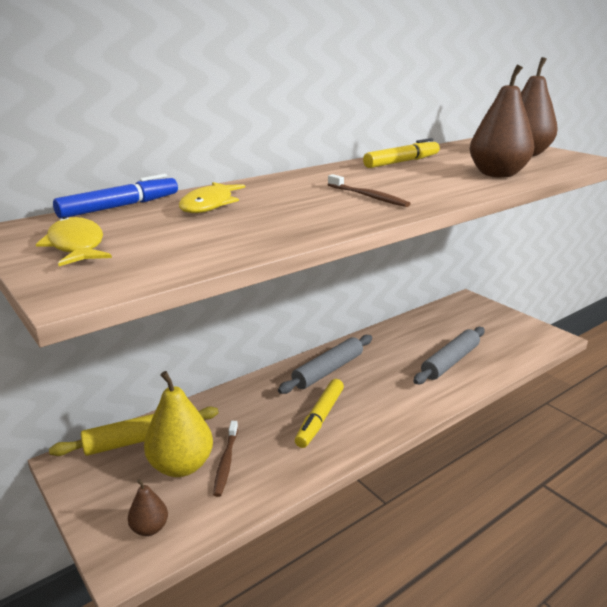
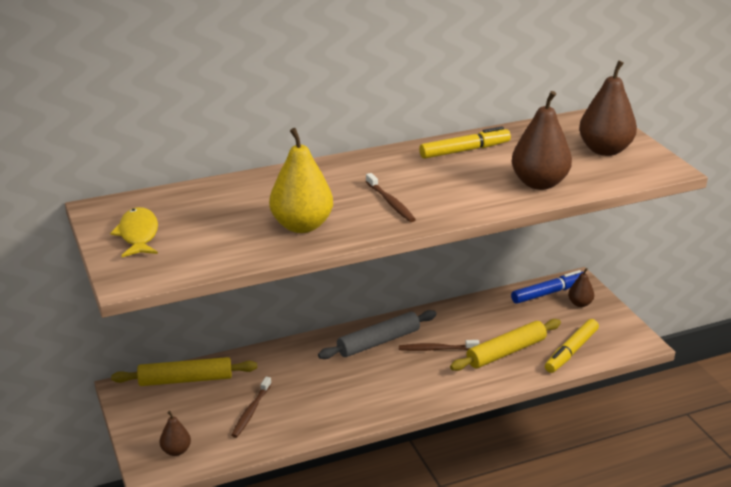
camera: 15 degrees right, 5 degrees up
(120, 207) = (181, 190): blue marker -> blue marker (548, 293)
(181, 466) = (214, 408): yellow pear -> yellow pear (302, 226)
(209, 205) = (252, 197): yellow fish -> none
(320, 418) = (348, 387): yellow marker -> yellow marker (571, 351)
(386, 368) = (436, 349): none -> brown toothbrush
(450, 361) = (506, 352): grey rolling pin -> yellow rolling pin
(483, 315) = (580, 304): none -> brown pear

